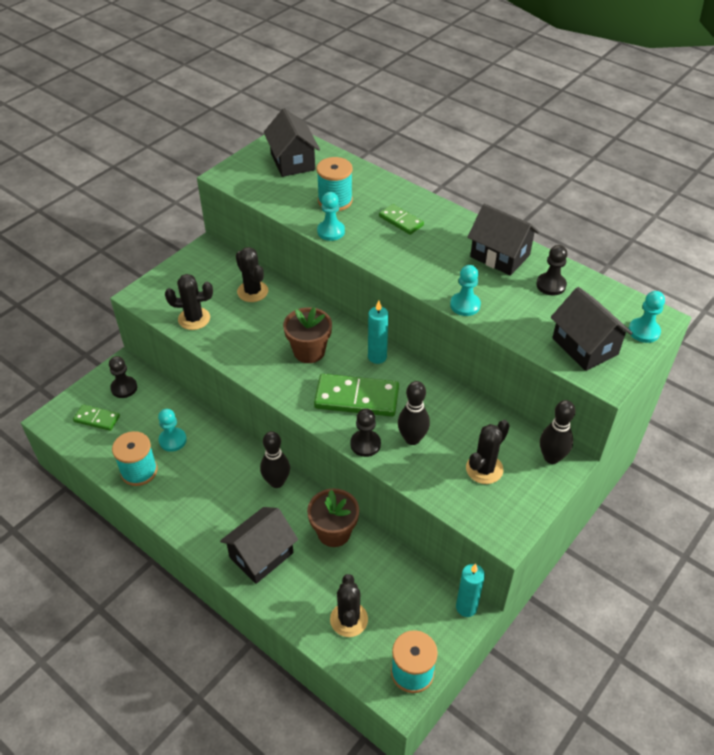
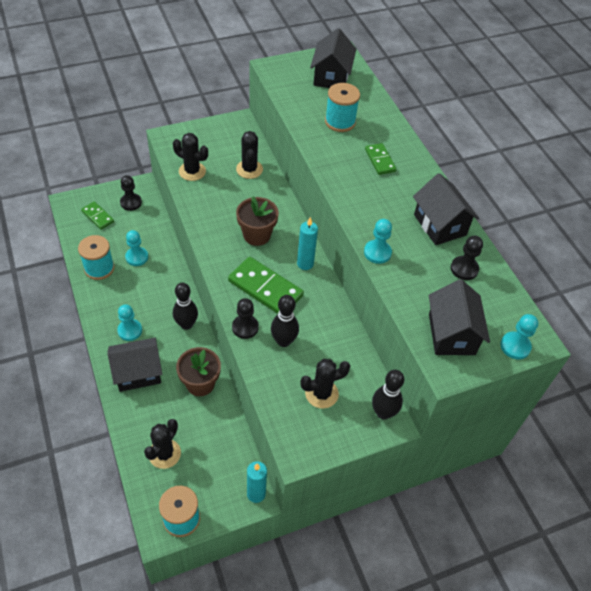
camera: 25 degrees right, 5 degrees up
(331, 231) = (317, 145): turquoise pawn -> turquoise pawn (130, 330)

